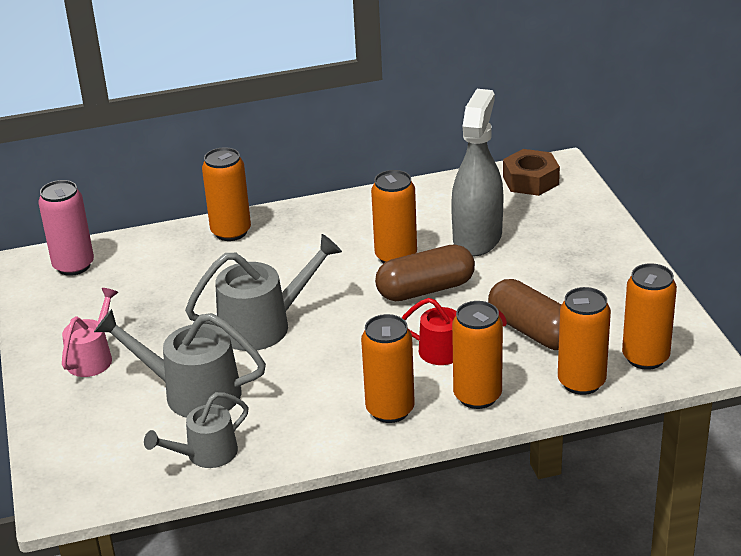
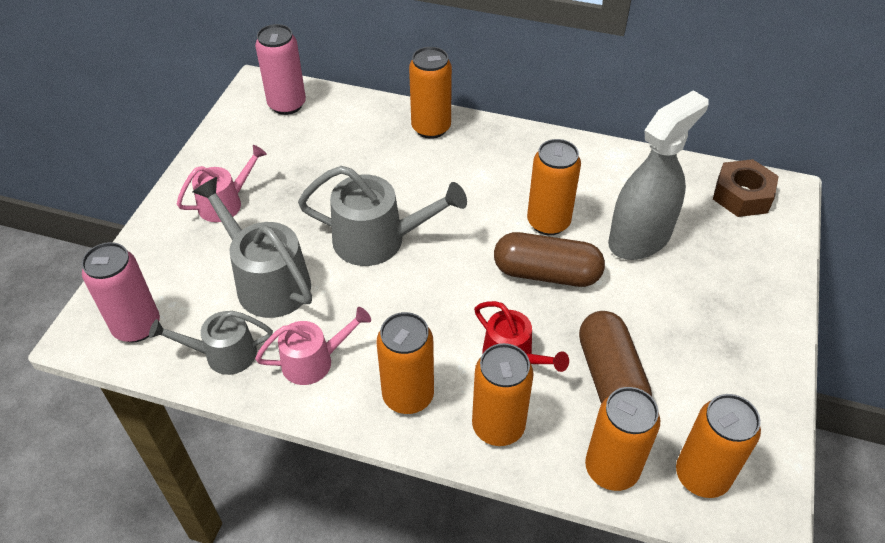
camera: 30 degrees right, 15 degrees up
(104, 472) = (137, 326): none -> pink can
(290, 424) = (314, 361): none -> pink watering can

